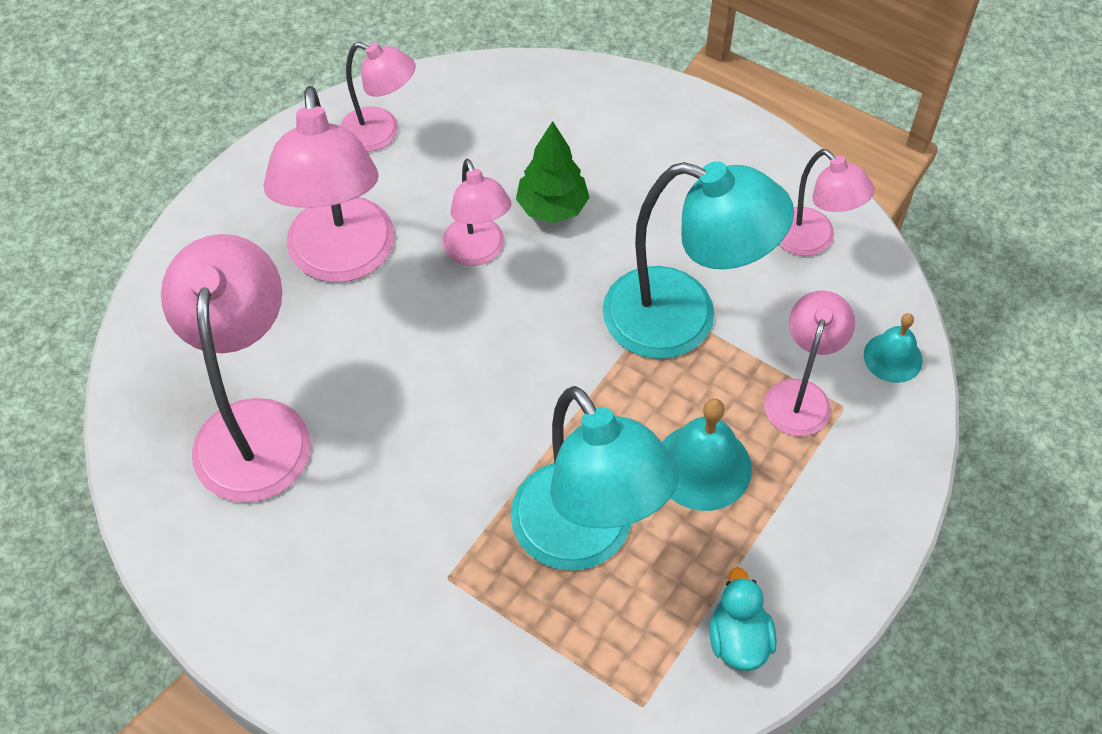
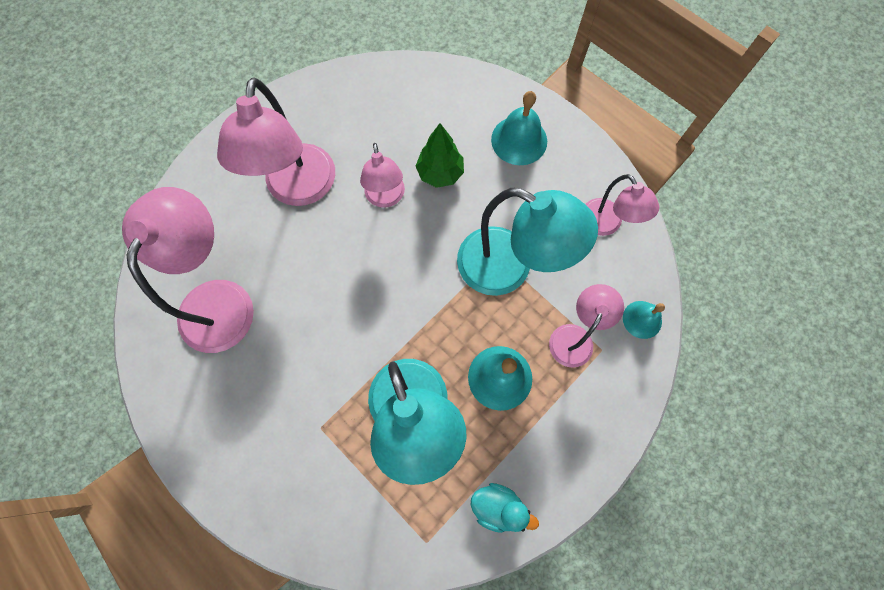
camera: 10 degrees right, 15 degrees up
(381, 133) = (341, 102): pink lamp -> none
(660, 148) = (519, 140): none -> turquoise bell
(738, 639) = (498, 507): turquoise duck -> turquoise duck turned 105 degrees clockwise

